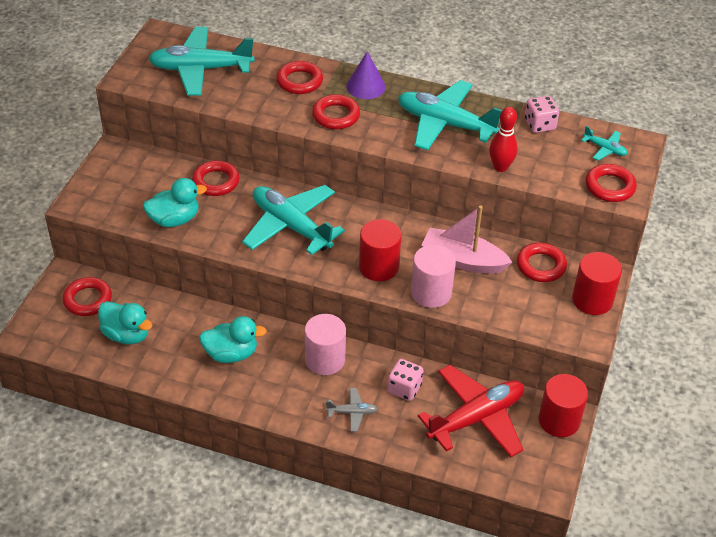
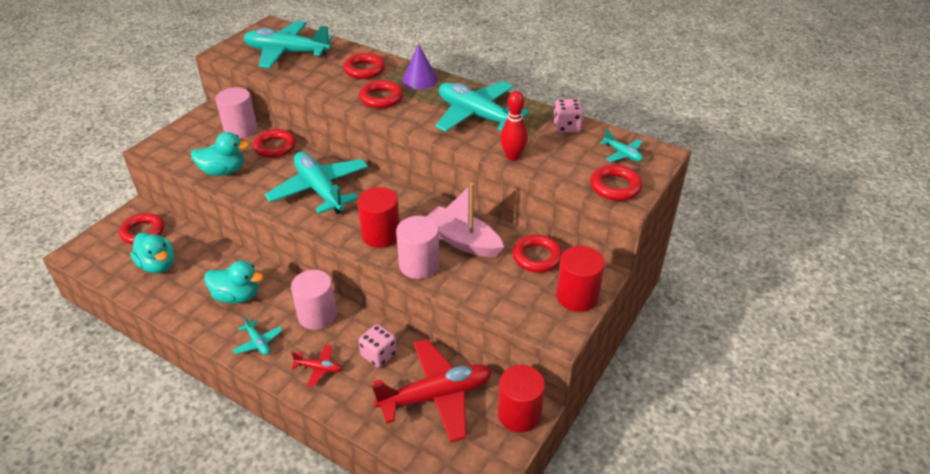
camera: 15 degrees right, 5 degrees down
(165, 165) = (240, 129): none -> pink cylinder
(278, 398) = (258, 342): none -> turquoise plane
(352, 412) = (319, 368): grey plane -> red plane

